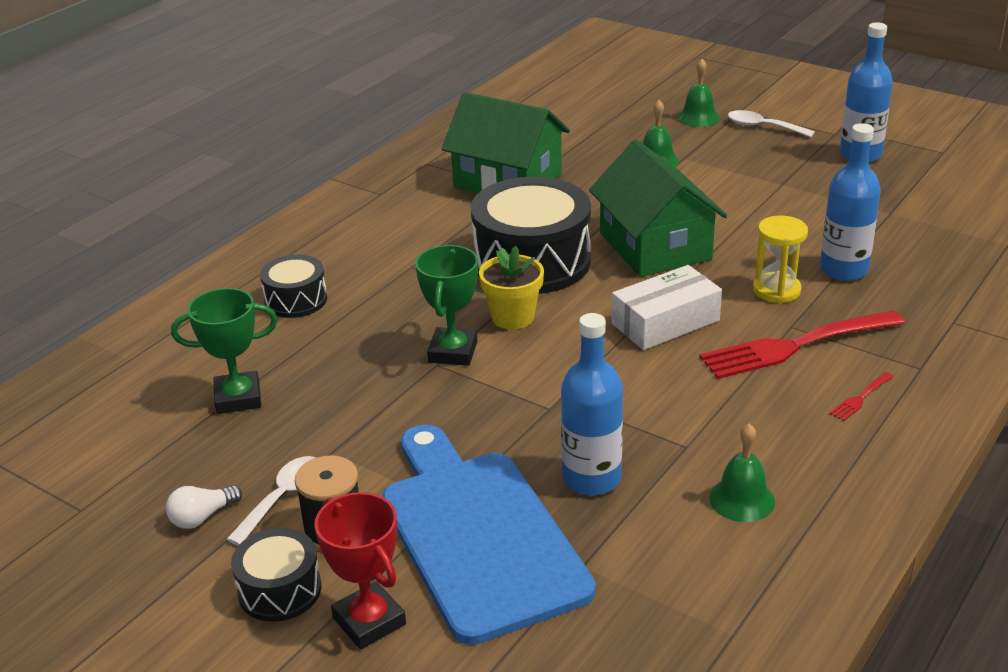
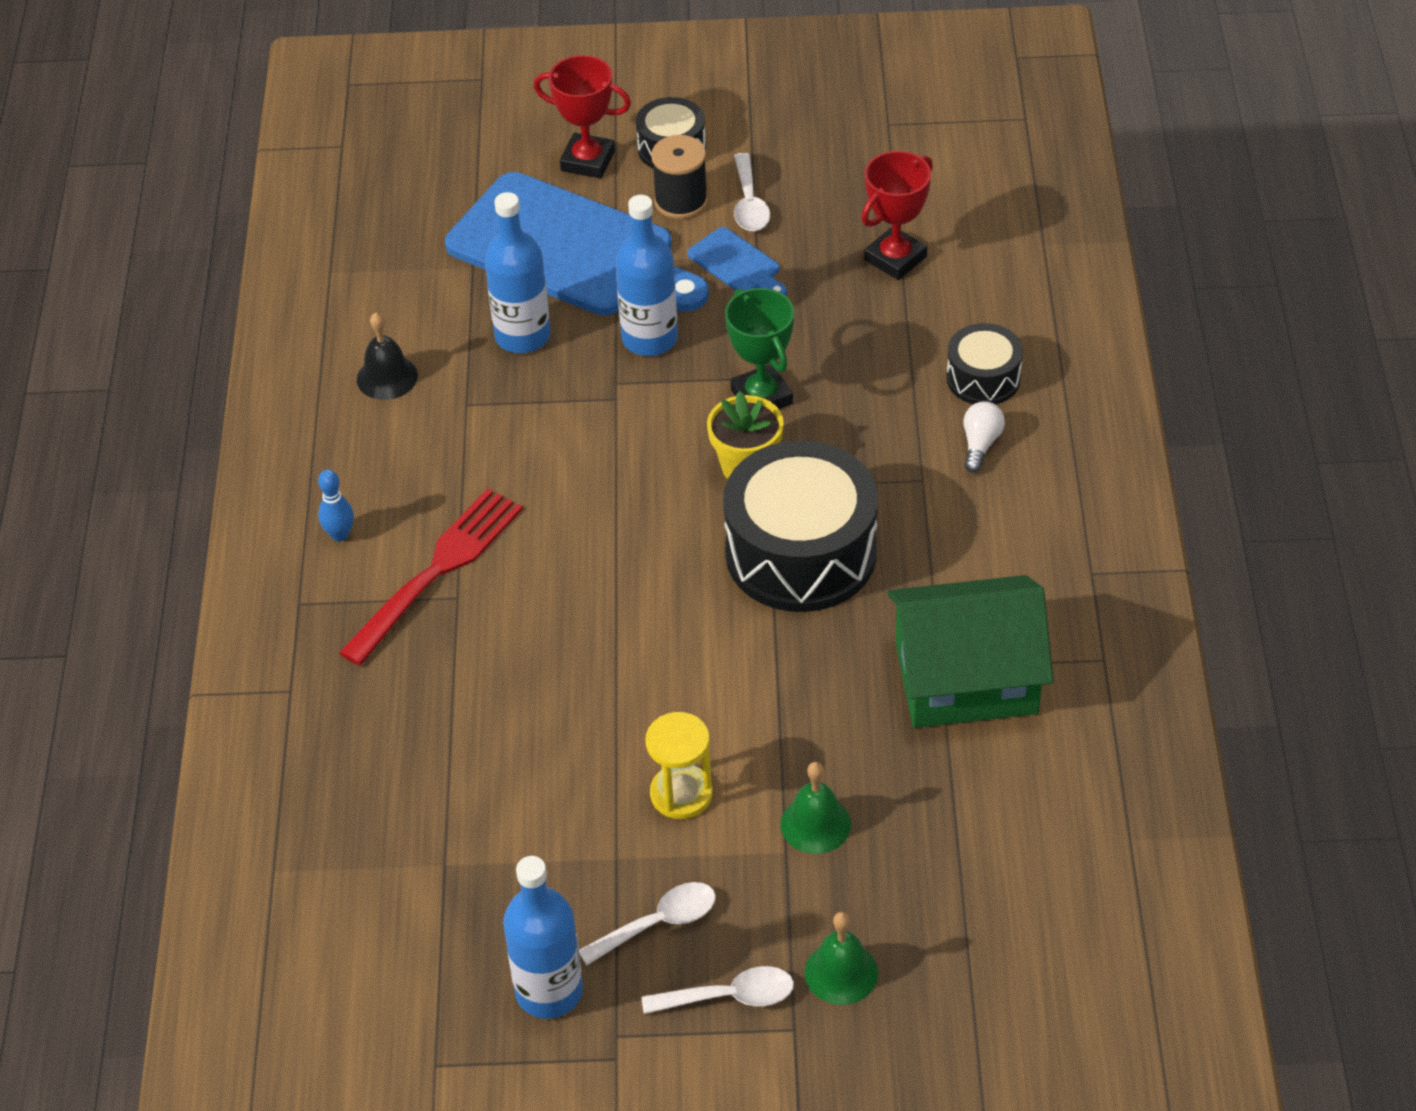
camera: 145 degrees right, 15 degrees up
(202, 517) = (791, 162): white light bulb -> white light bulb (980, 444)
(238, 398) = (895, 258): green trophy -> red trophy
(355, 451) = (737, 264): none -> blue cutting board
(655, 246) = (687, 649): green house -> none
(665, 322) = (589, 537): white box -> none
(742, 499) = (387, 377): green bell -> black bell
(776, 290) = (503, 644): yellow hourglass -> yellow hourglass (681, 794)
(778, 157) = (658, 923): none -> white spoon
(843, 270) = (447, 718): blue bottle -> blue bottle (649, 338)
(861, 398) = (340, 535): red fork -> blue bowling pin

